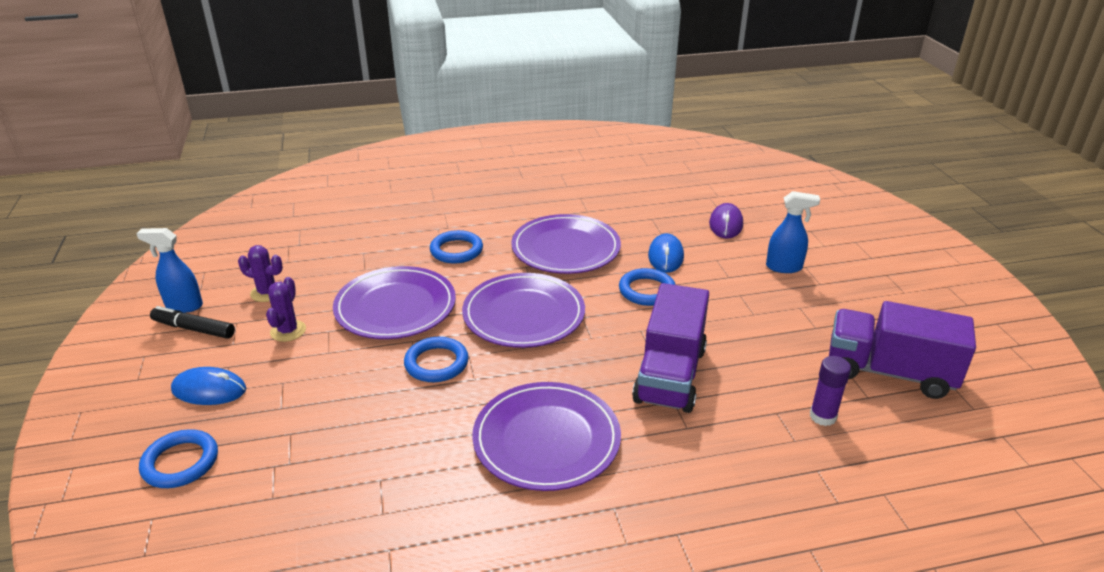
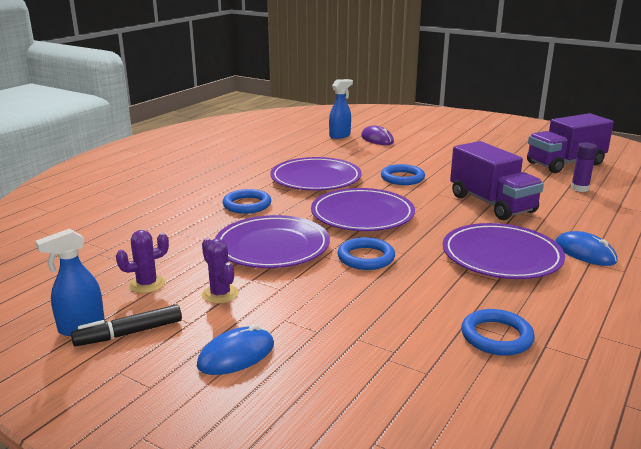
camera: 45 degrees left, 10 degrees down
(180, 462) = (317, 402): blue ring -> blue ring (496, 336)
(665, 256) = (378, 161): blue mouse -> blue mouse (585, 253)
(784, 267) = (442, 145): blue spray bottle -> blue spray bottle (340, 136)

